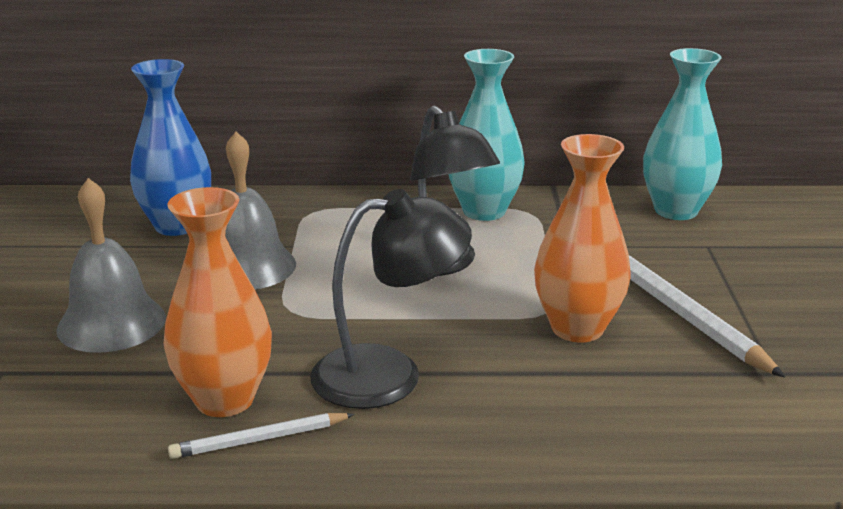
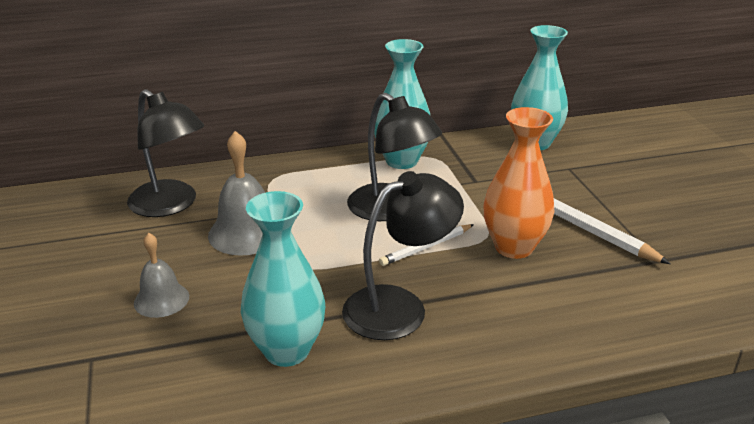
camera: 15 degrees left, 5 degrees up
(111, 323) = (161, 299): grey bell -> grey bell, size x0.63
(177, 226) = (171, 205): blue vase -> black lamp
(224, 400) = (287, 350): orange vase -> turquoise vase
(259, 439) = (330, 379): white pencil -> white pencil (426, 247)

